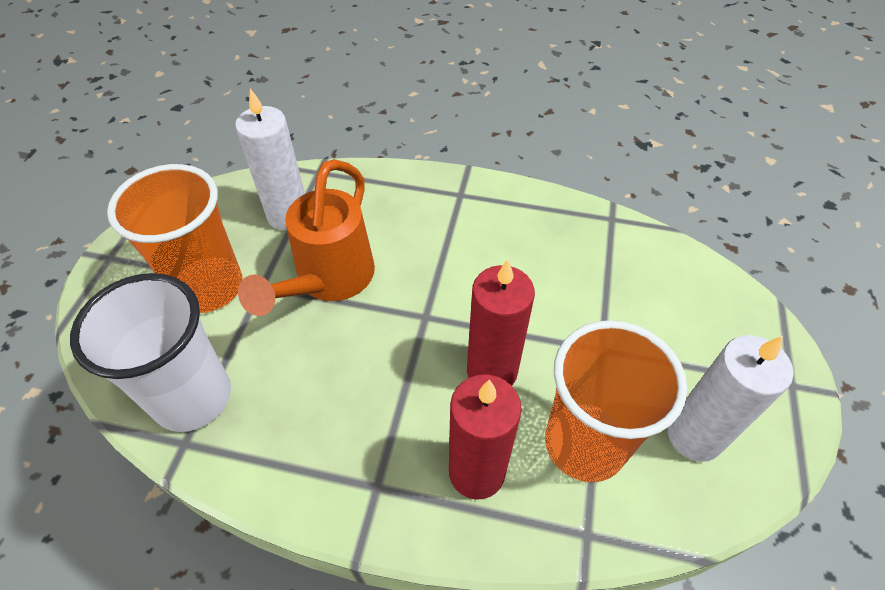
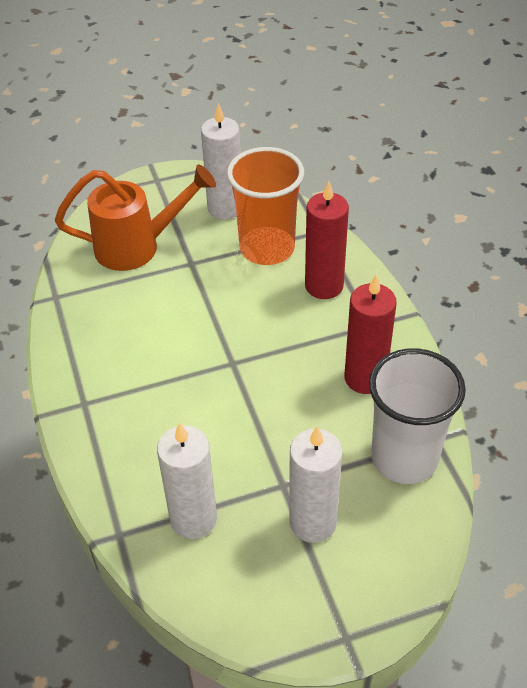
camera: 120 degrees left, 5 degrees down
(209, 287) = (313, 522): orange cup -> white candle
(328, 281) = (245, 440): orange watering can -> orange watering can (138, 246)
(492, 371) = (250, 307): red candle -> red candle (365, 378)

